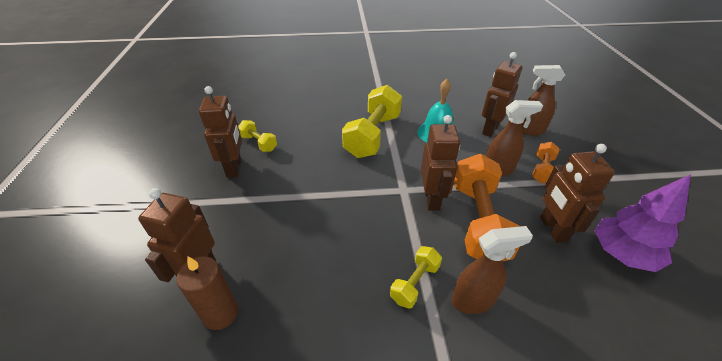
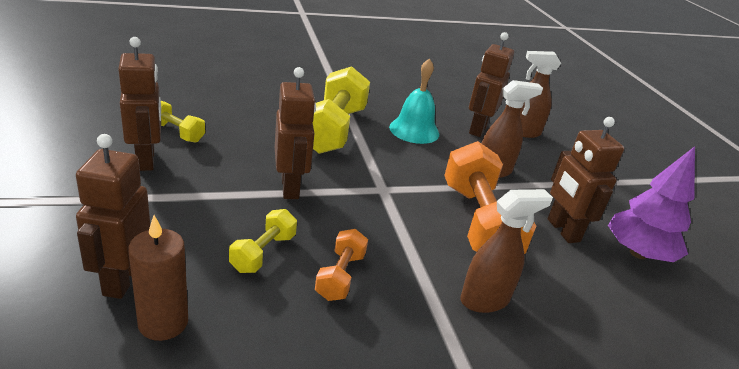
camera: 15 degrees left, 10 degrees down
(415, 283) = (413, 284): yellow dumbbell -> yellow dumbbell (263, 253)
(432, 199) = (420, 199): brown robot -> brown robot (290, 188)
(542, 170) = (543, 172): orange dumbbell -> orange dumbbell (340, 276)

